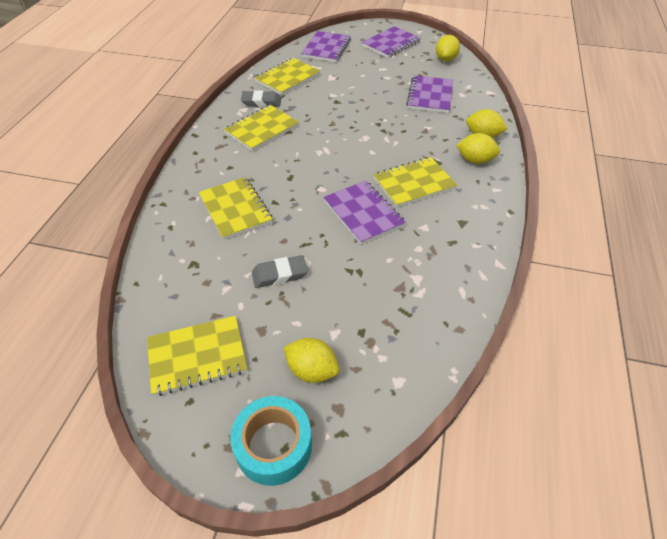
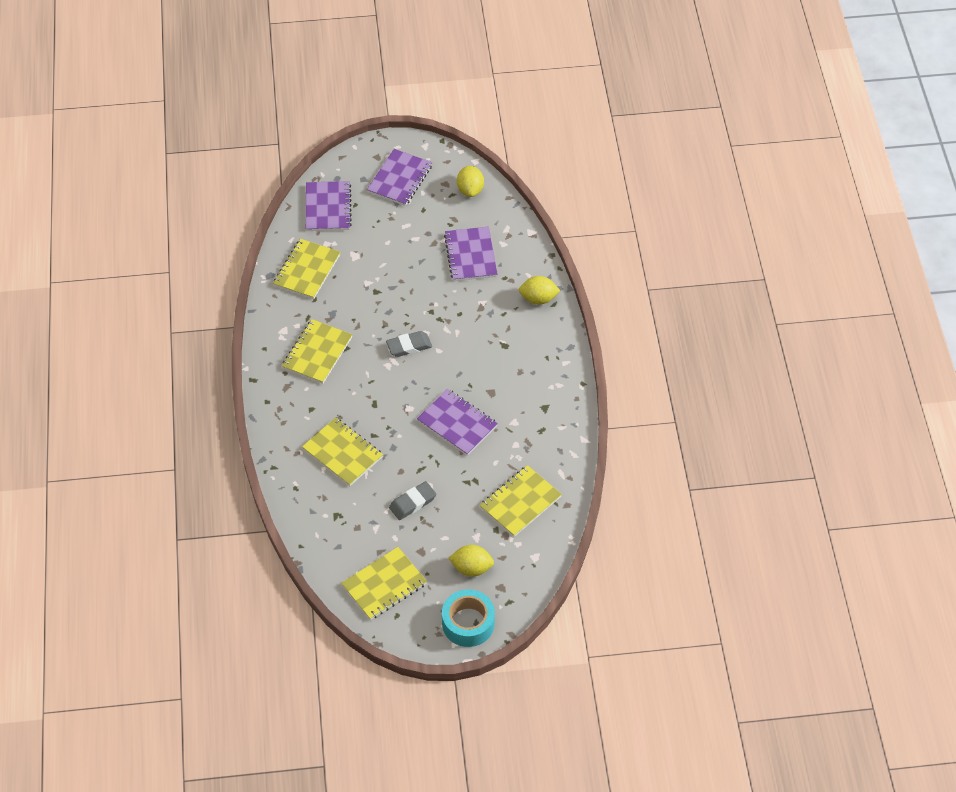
camera: 20 degrees left, 5 degrees up
(261, 102) = (297, 315): grey eraser -> grey eraser (409, 346)
(413, 183) = (490, 377): yellow notebook -> yellow notebook (520, 502)
(475, 160) = (538, 333): yellow lemon -> none

